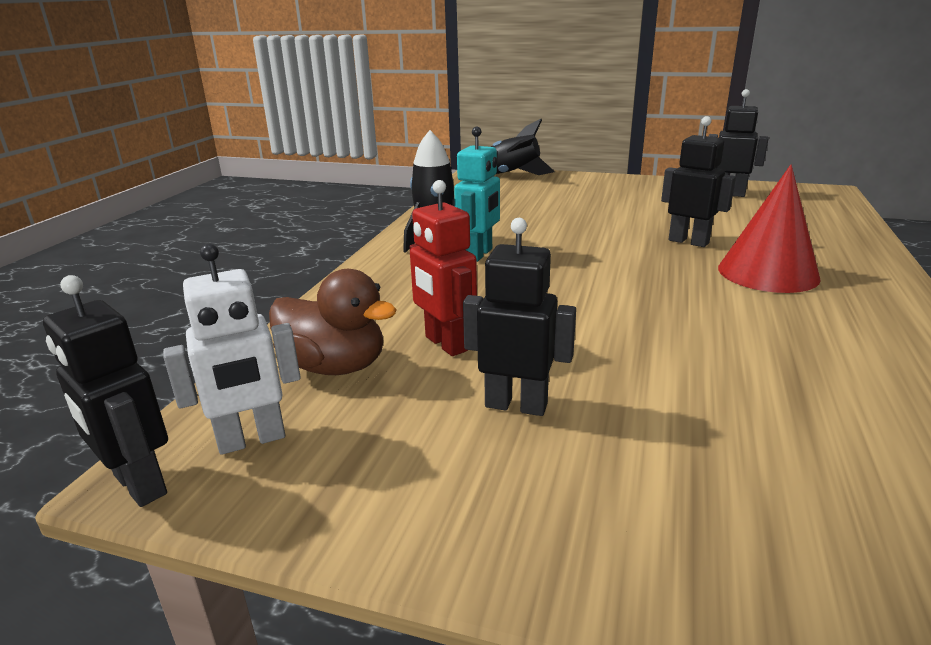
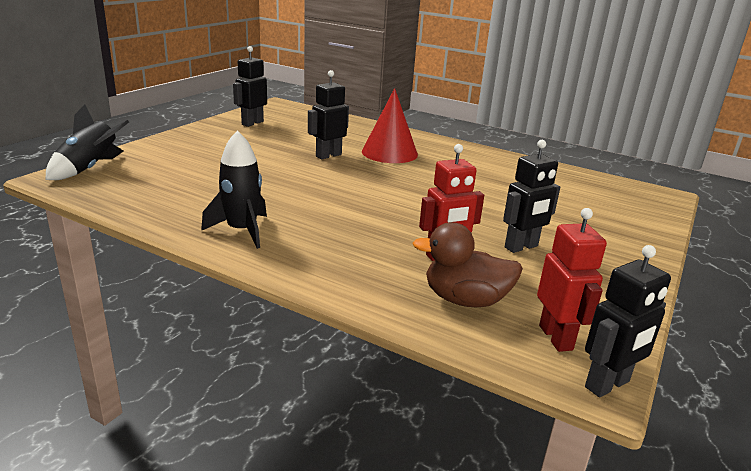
camera: 80 degrees left, 0 degrees up
(252, 440) = (556, 337): white robot -> red robot
(334, 366) = (465, 300): brown duck -> brown duck turned 120 degrees counterclockwise
(479, 254) = (293, 219): turquoise robot -> none
(516, 405) = (521, 247): black robot -> black robot turned 150 degrees counterclockwise

